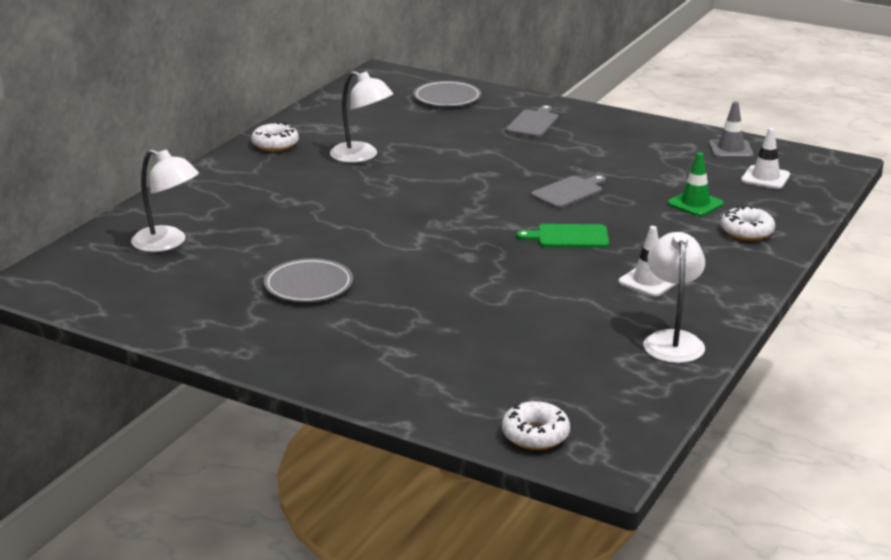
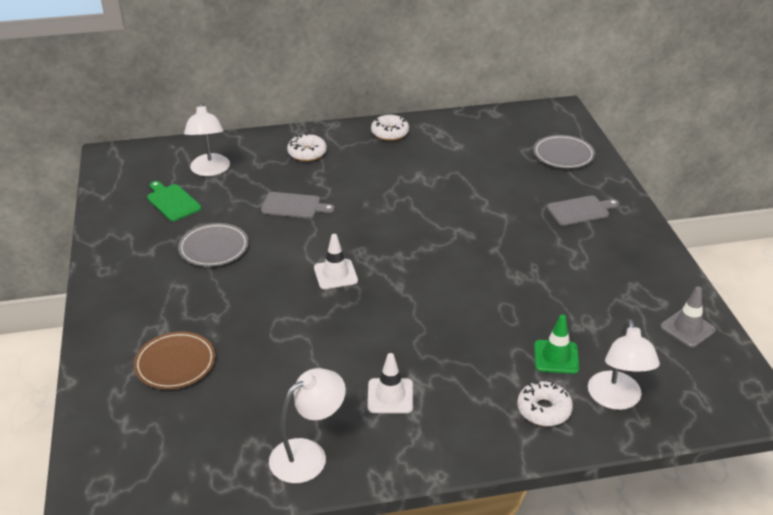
camera: 50 degrees right, 10 degrees up
(361, 156) = (419, 171): white lamp -> white lamp (616, 399)
(460, 361) = (175, 363): none -> brown plate
(535, 435) = (104, 450): white donut -> white donut (307, 153)
(569, 192) = (488, 284): grey cutting board -> grey cutting board (294, 206)
(569, 237) = (414, 320): green cutting board -> green cutting board (172, 201)
(765, 178) = (662, 373): white traffic cone -> white traffic cone (335, 274)

